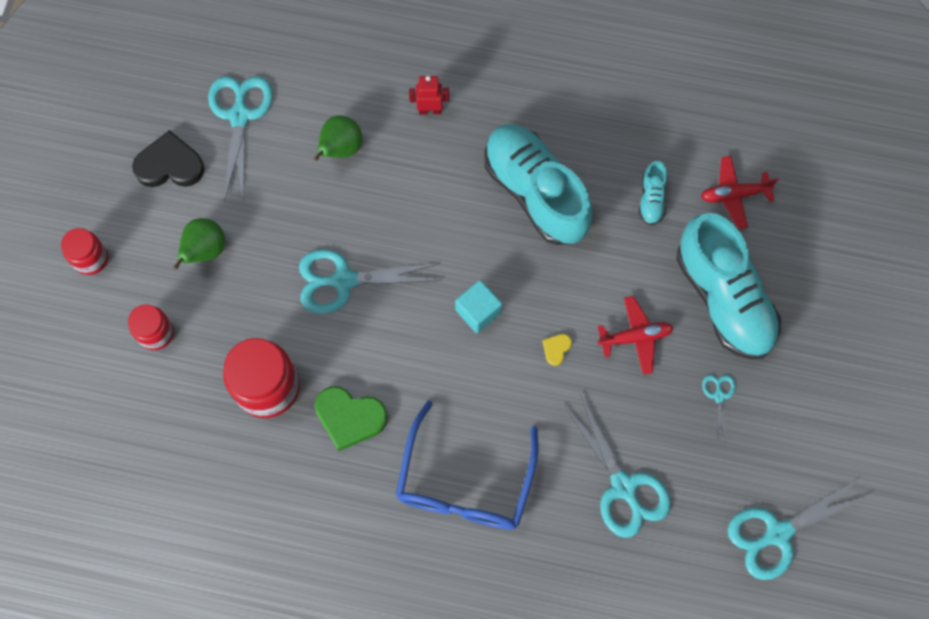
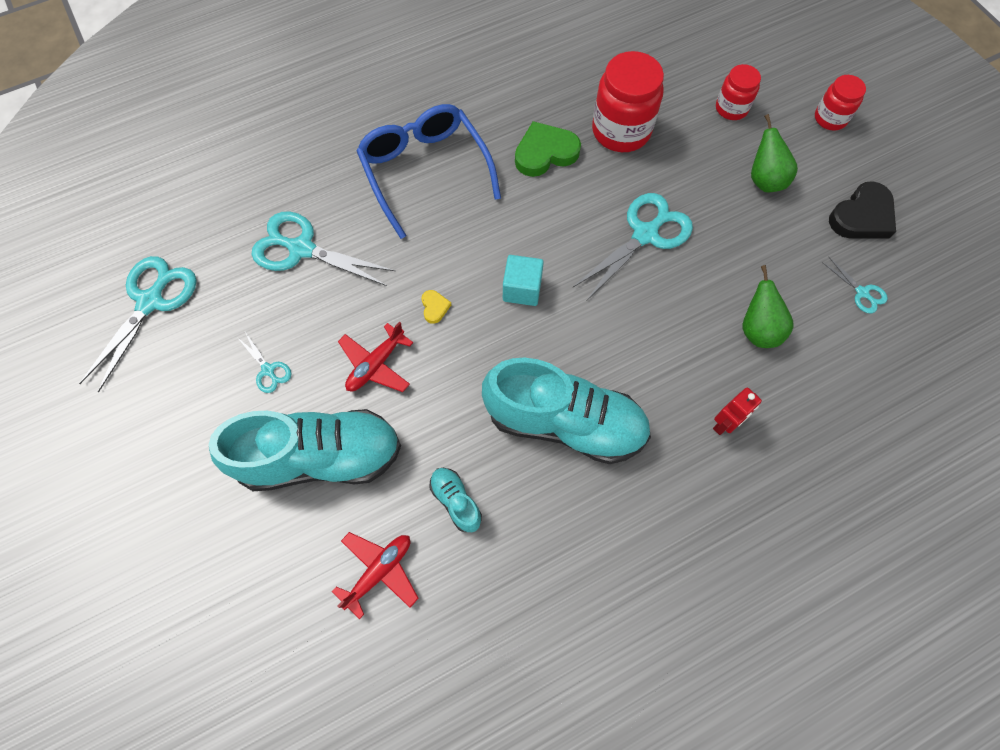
camera: 140 degrees right, 5 degrees down
(240, 116) = (862, 293): turquoise scissors -> turquoise scissors, size x0.48
(723, 298) = (320, 458): turquoise shoe -> turquoise shoe turned 150 degrees clockwise

